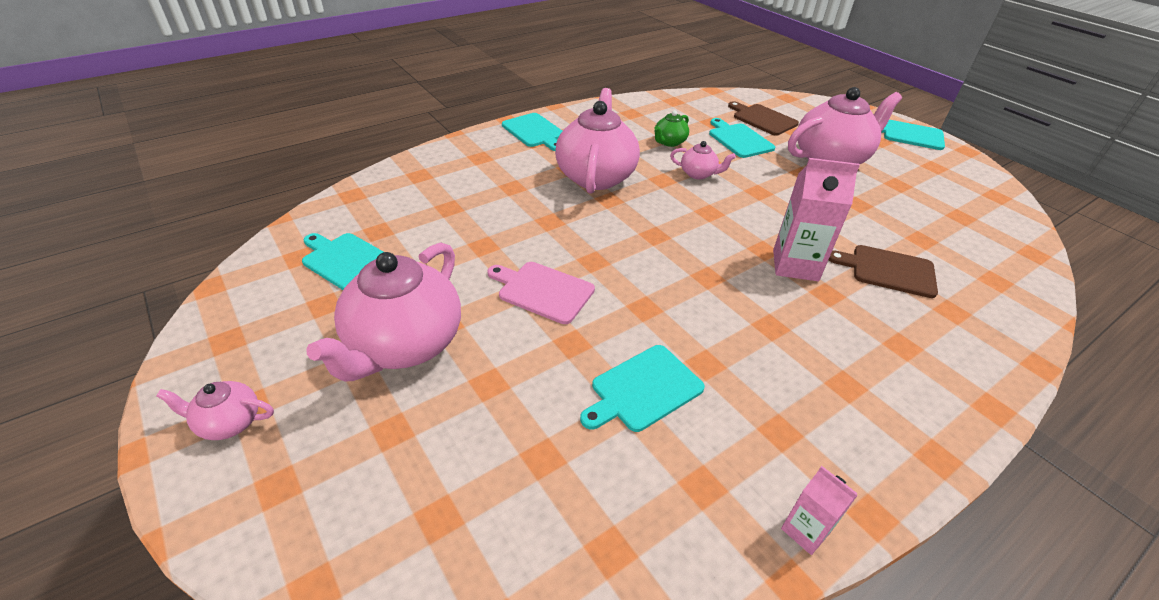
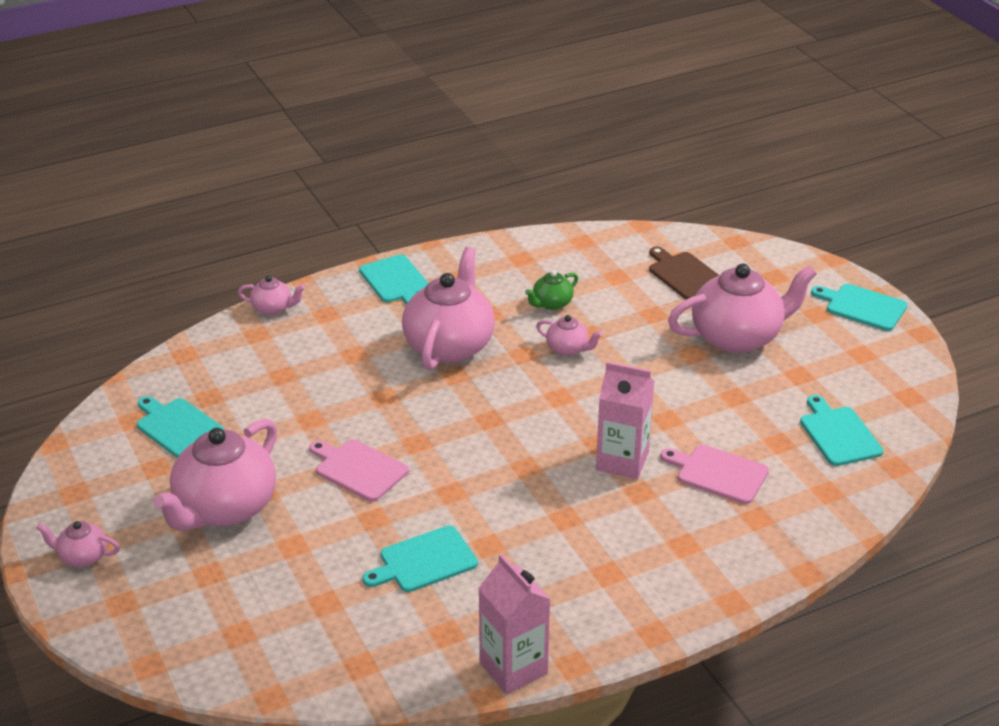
camera: 10 degrees right, 5 degrees down
(431, 155) = (273, 308): none -> pink teapot
(739, 139) = (639, 304): turquoise cutting board -> turquoise cutting board (838, 434)
(805, 530) = (513, 668): pink carton -> pink carton, size x1.83
(888, 270) = (718, 473): brown cutting board -> pink cutting board

